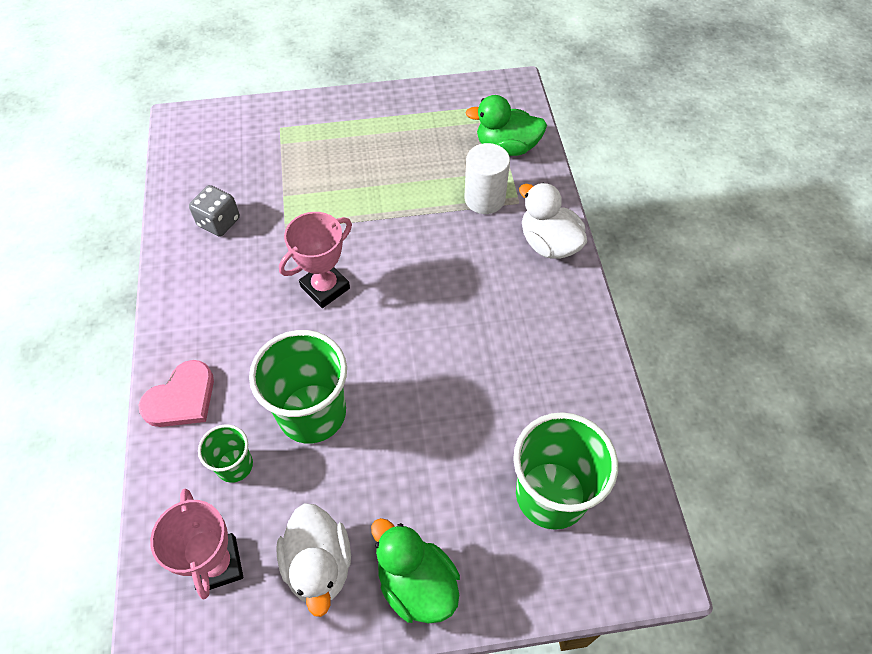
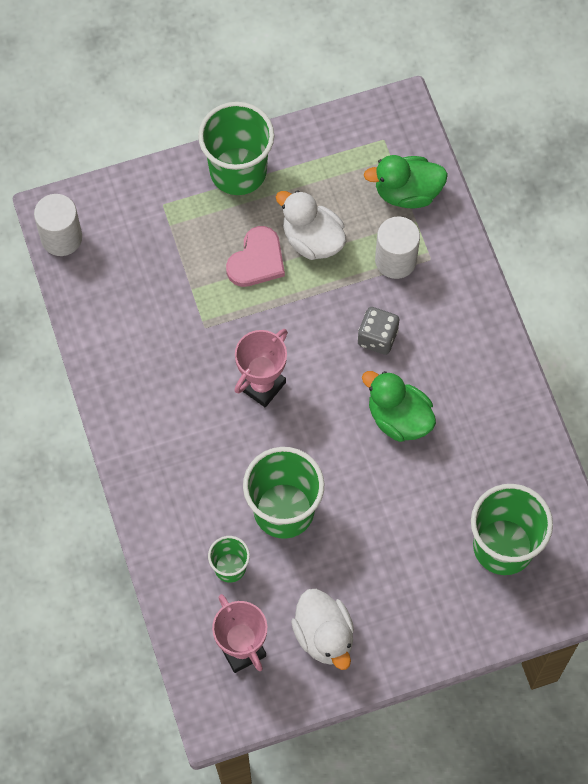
camera: 10 degrees left, 10 degrees up
(179, 140) = (61, 238): none -> white cylinder
(181, 398) = (163, 516): pink heart -> pink heart (257, 260)
(219, 222) = (136, 330): grey dice -> grey dice (377, 337)
(355, 112) = (238, 171): none -> green cup
(416, 583) = (406, 636): green duck -> green duck (399, 418)
(549, 243) = (467, 302): white duck -> white duck (312, 239)

